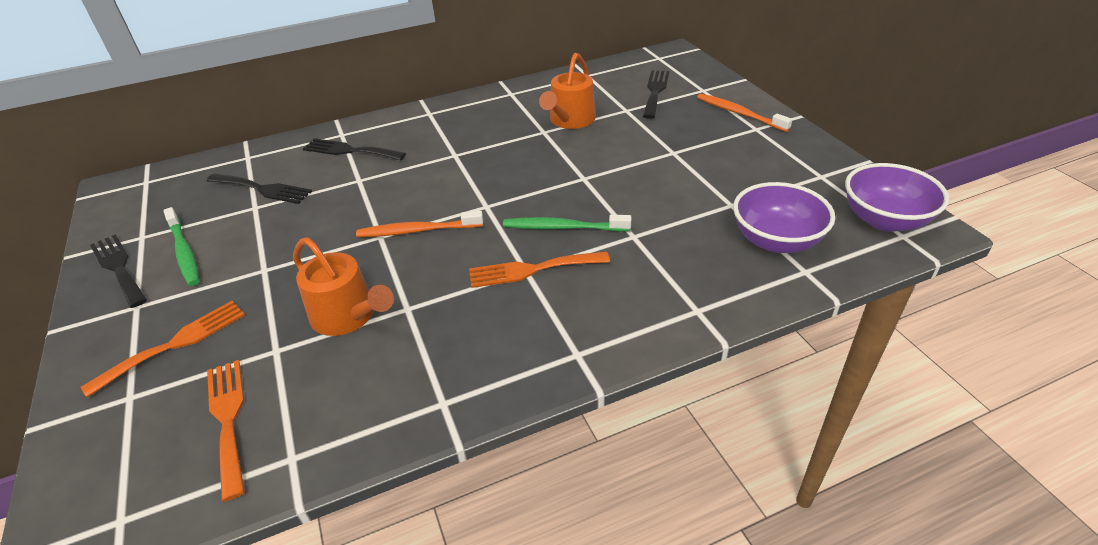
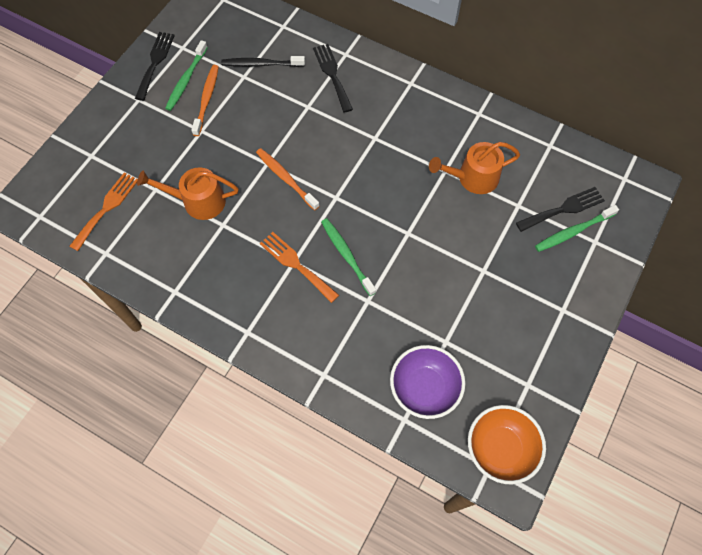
camera: 50 degrees right, 25 degrees up
(175, 344) = (129, 142): orange fork -> none
(262, 189) = (261, 64): black fork -> black toothbrush
(348, 316) = (198, 201): orange watering can -> orange watering can turned 90 degrees clockwise
(682, 95) = (573, 231): none -> green toothbrush
(739, 113) = (577, 287): orange toothbrush -> orange toothbrush (207, 99)
(884, 220) = (500, 448): purple bowl -> orange bowl

